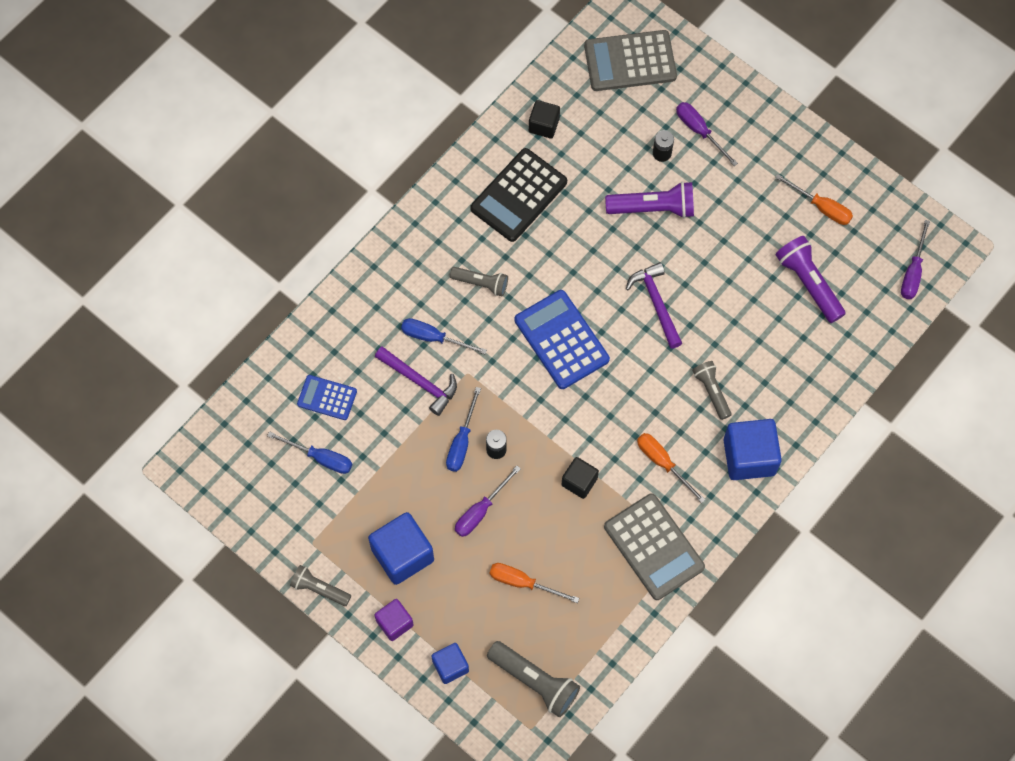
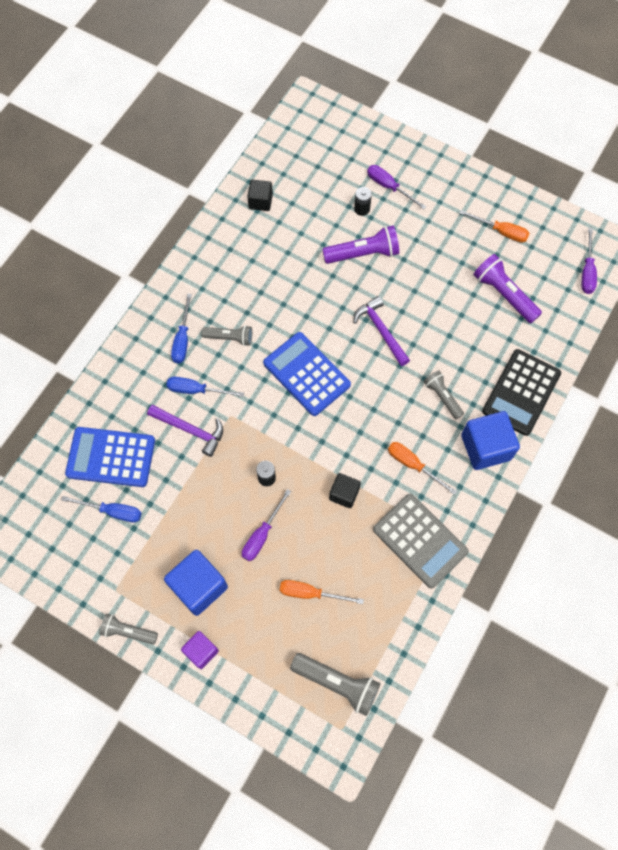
camera: 10 degrees left, 0 degrees up
(327, 398) = (111, 457): blue calculator -> blue calculator, size x1.74
(450, 666) = (258, 683): blue cube -> none
(462, 441) = (235, 476): blue screwdriver -> blue screwdriver (182, 339)
(519, 195) = (249, 261): black calculator -> black calculator (521, 392)
(630, 61) = (322, 141): grey calculator -> none

